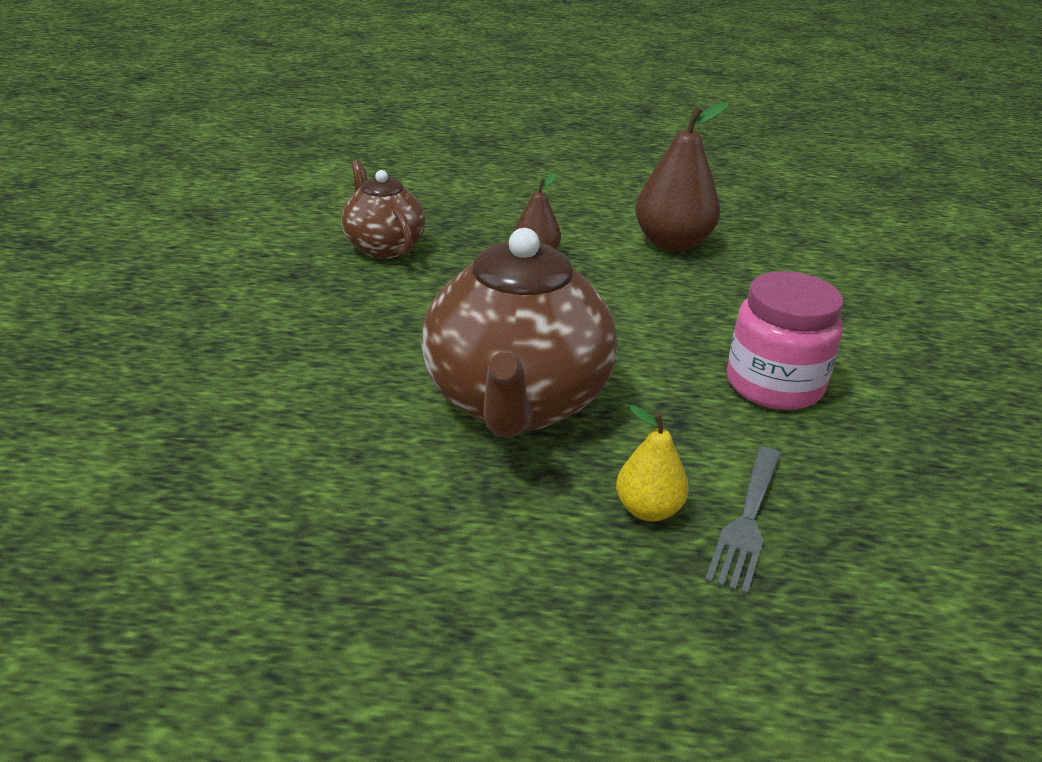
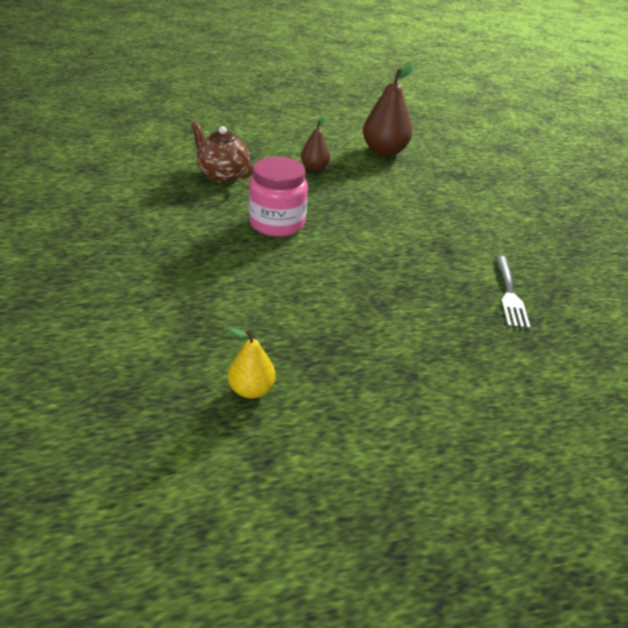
camera: 20 degrees left, 5 degrees up
(516, 403) = (360, 255): brown teapot -> none
(648, 509) = (461, 297): yellow pear -> yellow pear (251, 389)
(774, 385) = (482, 223): pink jar -> pink jar (277, 223)

